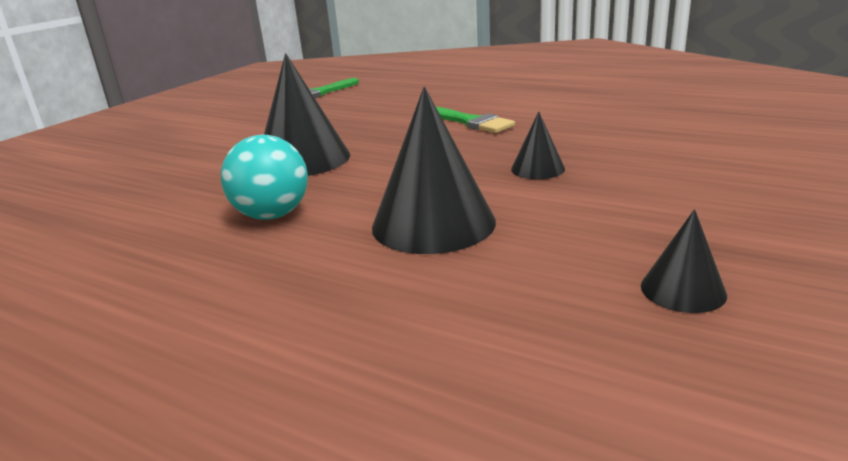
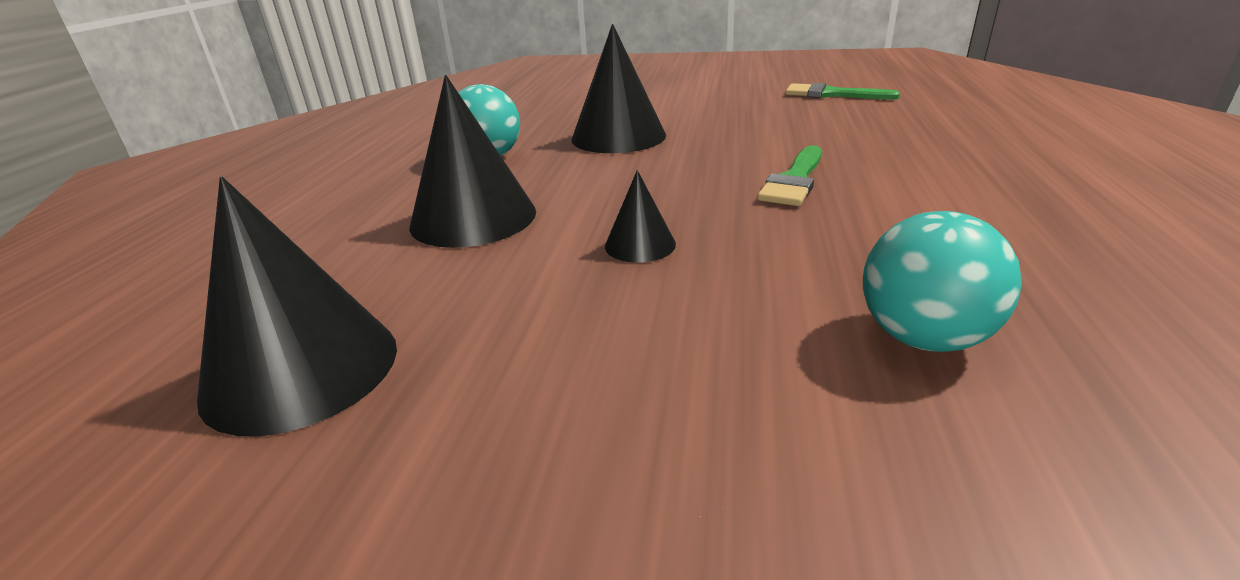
camera: 70 degrees right, 5 degrees up
(675, 126) = (923, 337): none -> turquoise ball
(683, 290) = (301, 369): black cone -> black cone, size x1.98

